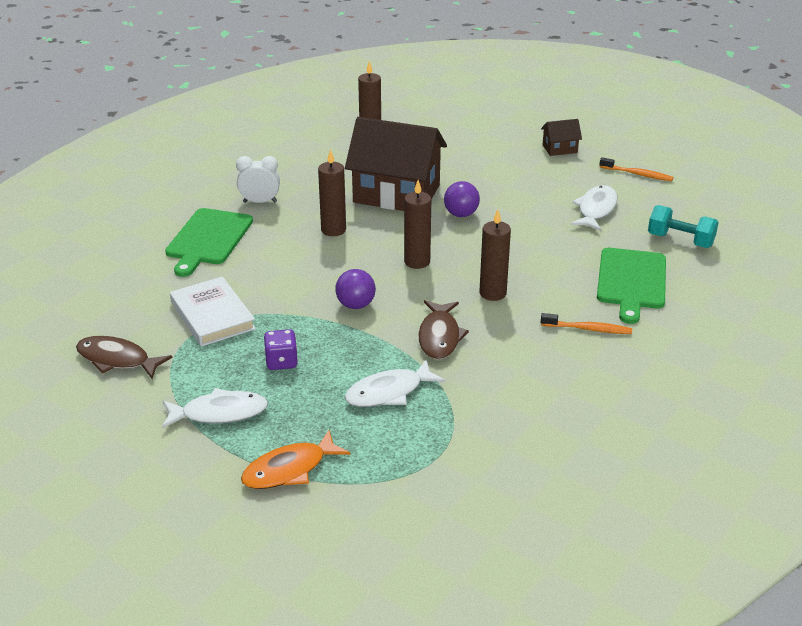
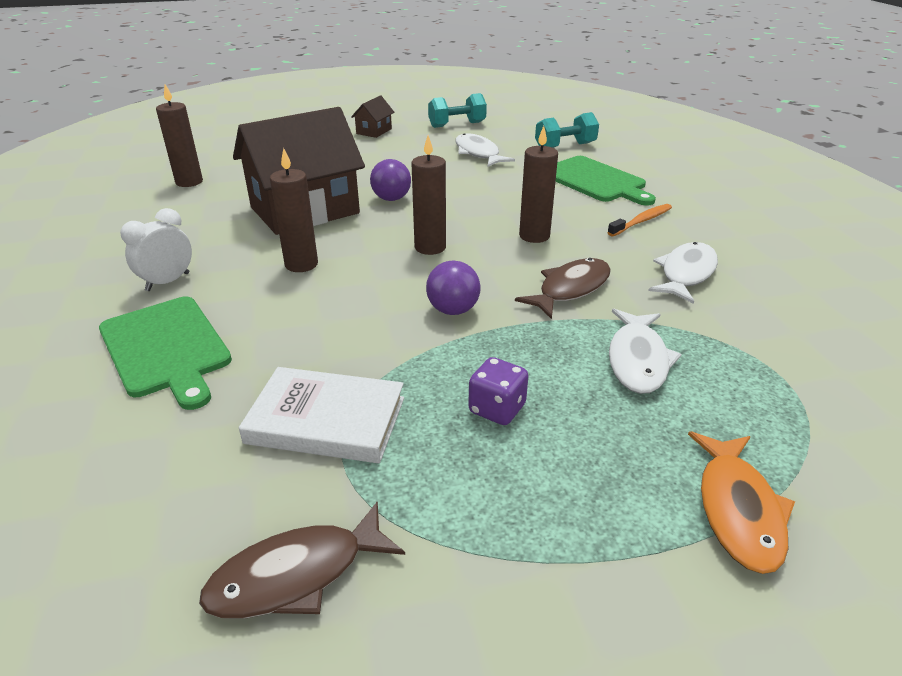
camera: 50 degrees left, 0 degrees up
(219, 413) = (552, 519): white fish -> white fish (686, 273)
(439, 337) = (570, 289): brown fish -> brown fish turned 90 degrees counterclockwise
(637, 174) = (457, 125): orange toothbrush -> turquoise dumbbell

